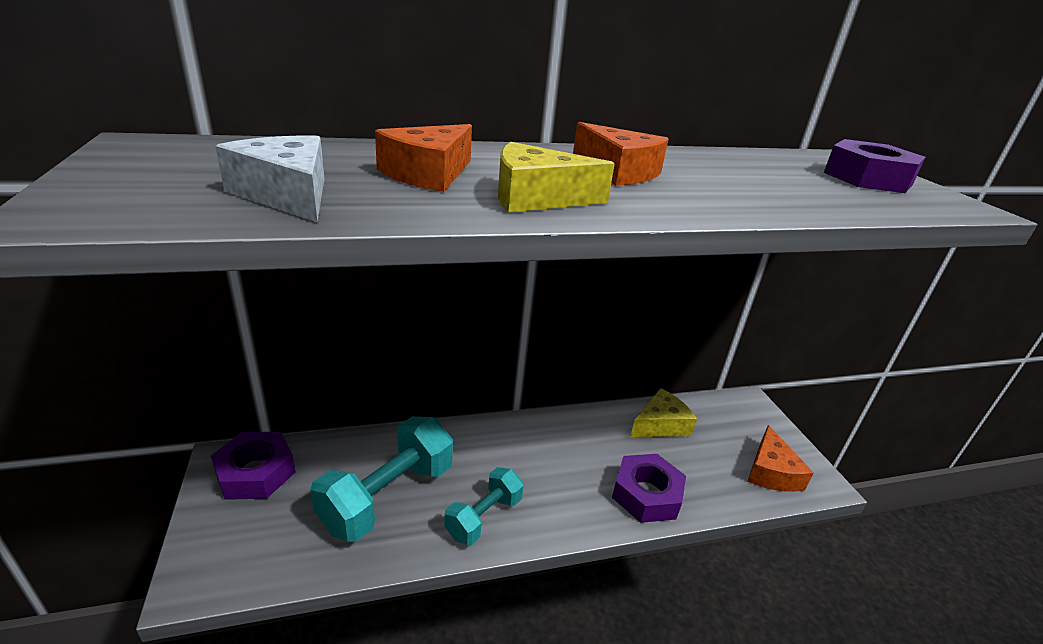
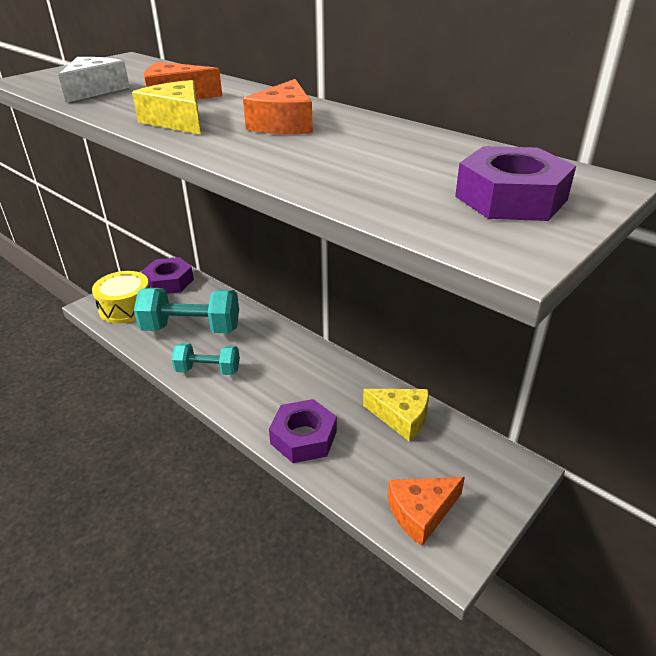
camera: 60 degrees right, 5 degrees up
(255, 542) = (126, 307): none -> yellow drum

